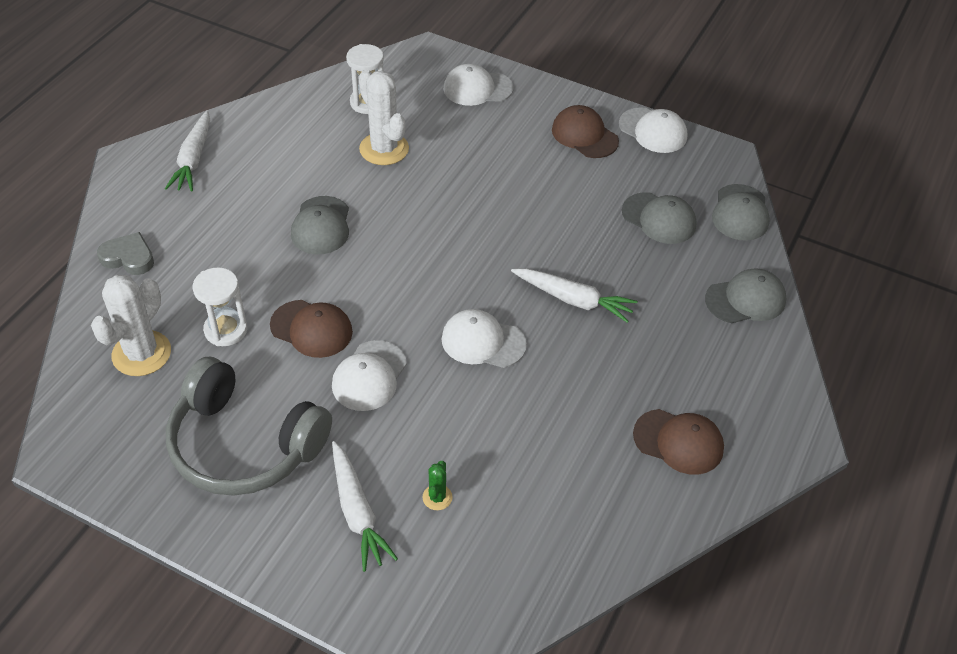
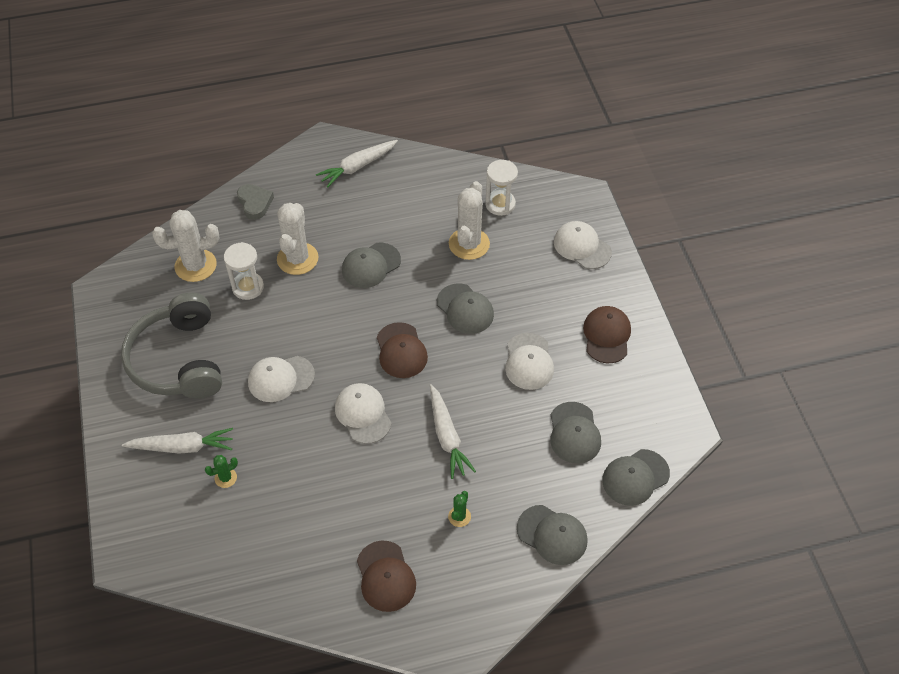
camera: 50 degrees right, 5 degrees up
(242, 271) = (297, 259): none -> white cactus
(311, 329) = (288, 324): brown cap -> brown cap (401, 351)
(357, 511) = (182, 447): white carrot -> white carrot turned 120 degrees counterclockwise
(451, 198) = (465, 309): none -> grey cap
(653, 131) = (659, 370): white cap -> white cap (529, 361)
(666, 347) = (459, 516): none -> green cactus

